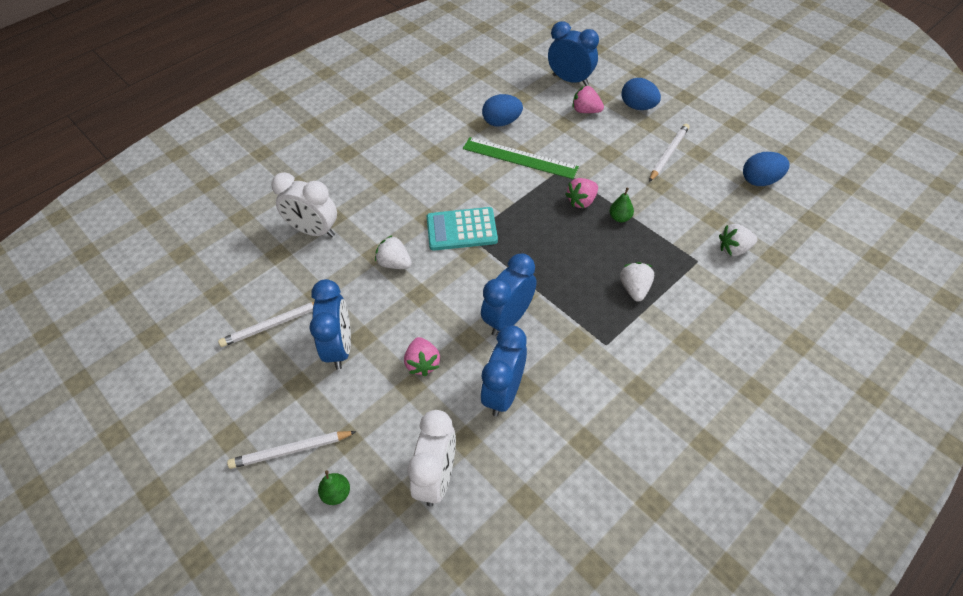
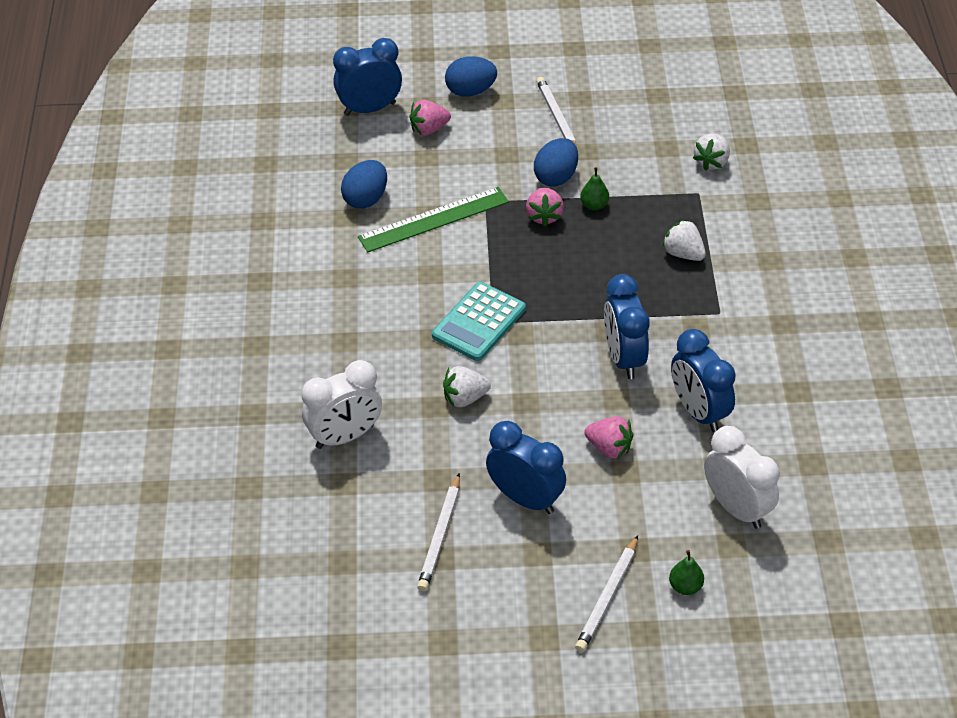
camera: 50 degrees left, 5 degrees down
(760, 181) = (658, 87): blue egg -> blue egg (556, 177)

